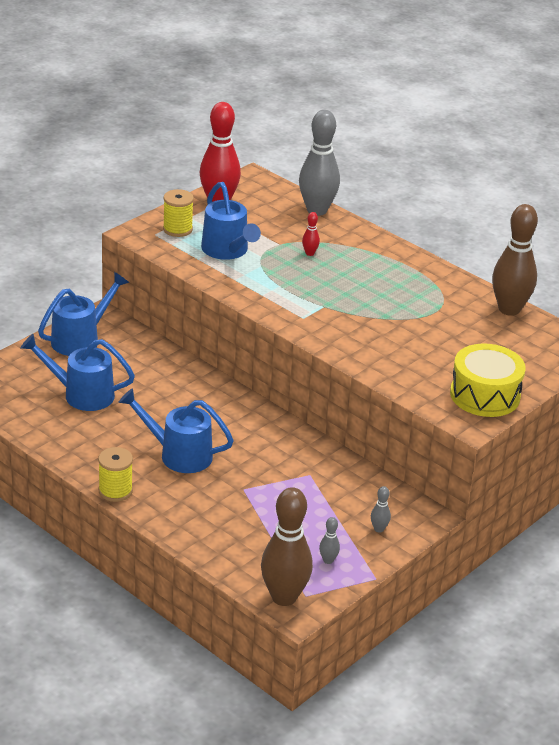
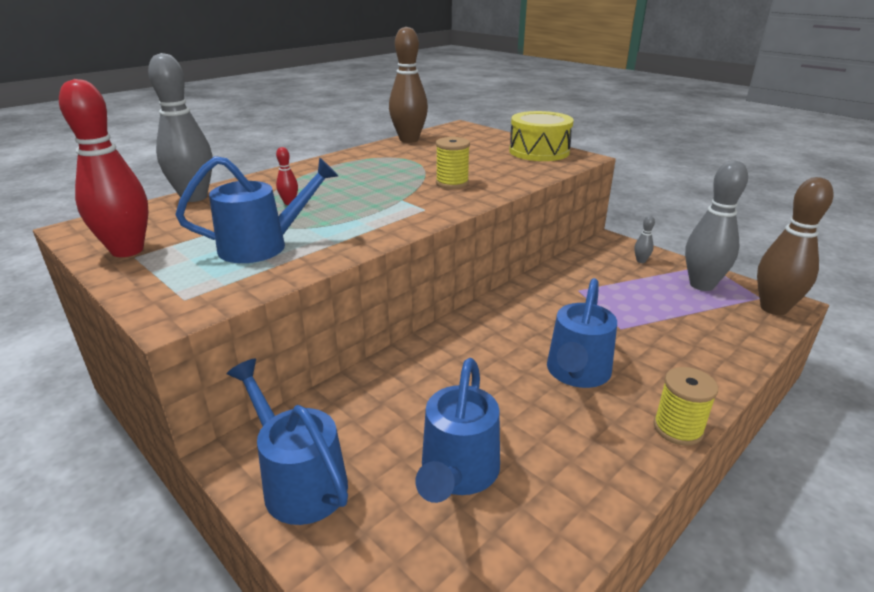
camera: 85 degrees left, 5 degrees down
(177, 229) = (182, 280): yellow spool -> yellow spool (452, 183)
(328, 560) = (701, 285): grey bowling pin -> grey bowling pin, size x2.43

